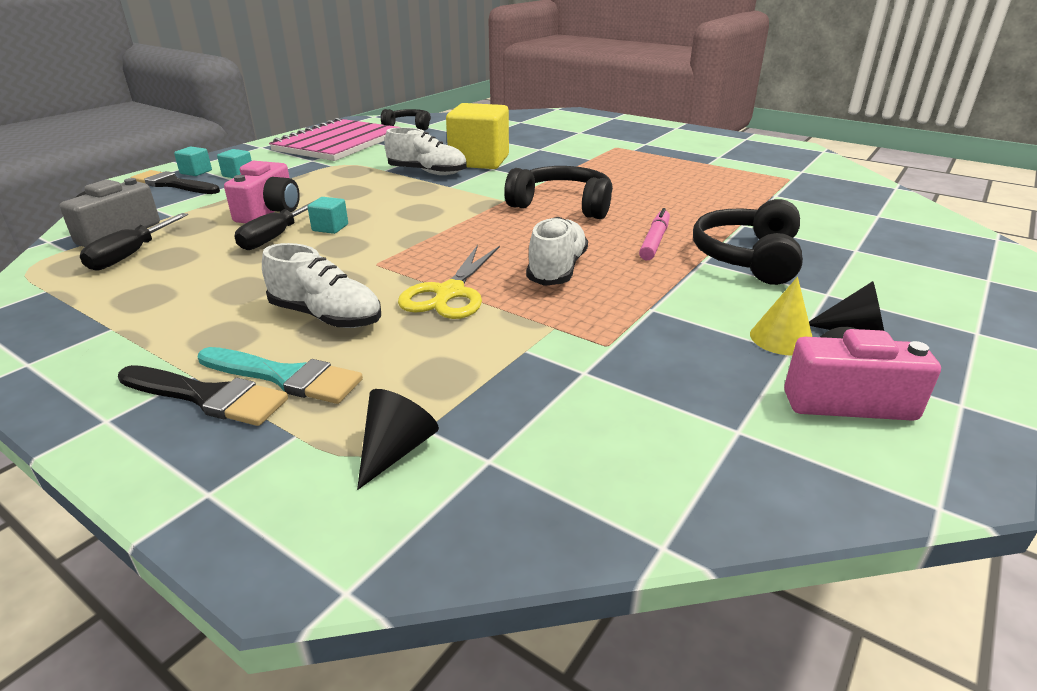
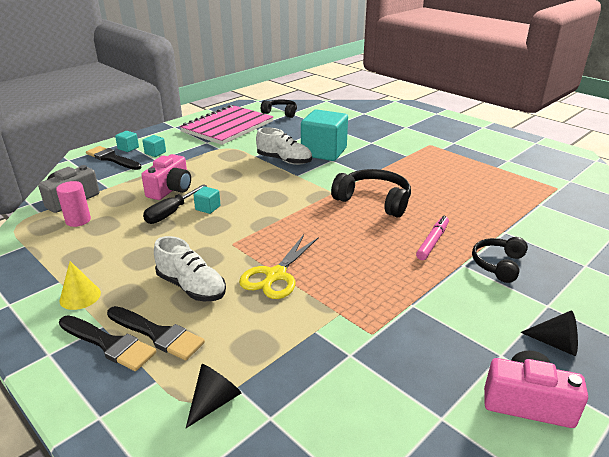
camera: 10 degrees right, 0 degrees up
(131, 255) = (78, 220): black screwdriver -> pink cylinder
(285, 377) = (157, 334): turquoise brush -> black brush
(479, 161) = (324, 152): yellow cube -> turquoise cube
(557, 269) = (354, 262): white shoe -> none
(748, 257) = (498, 264): black headphones -> black headphones, size x0.65
(781, 338) = (498, 343): yellow cone -> yellow cone (80, 296)

